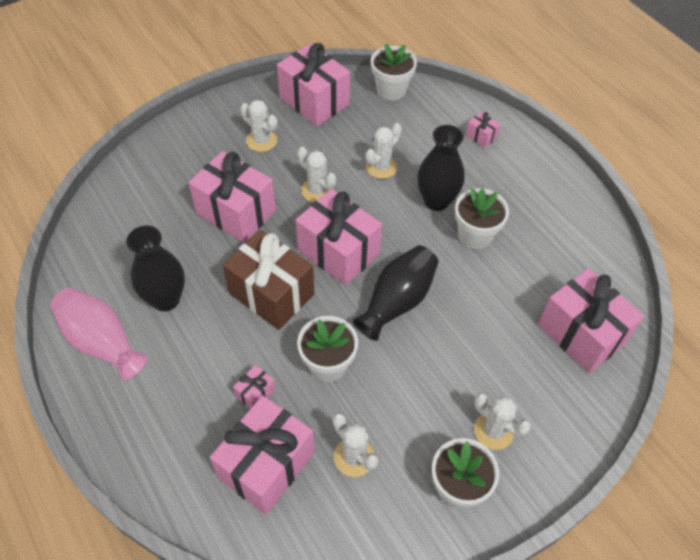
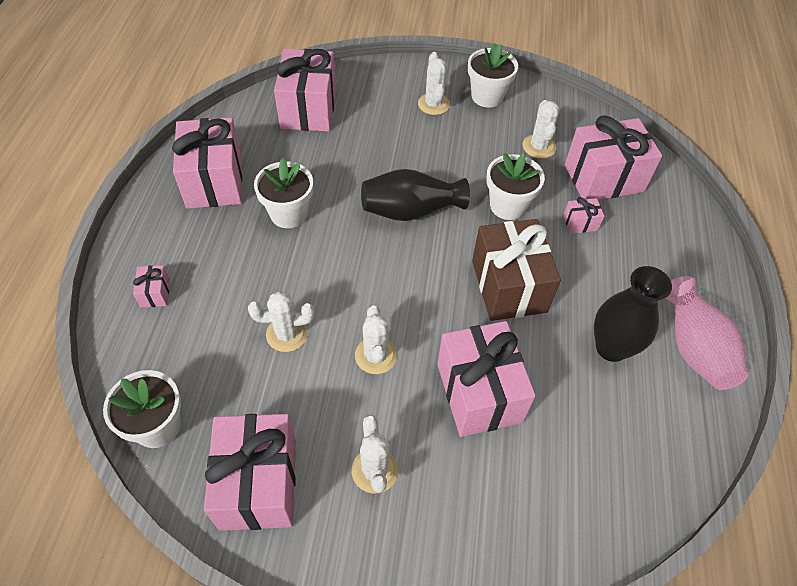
camera: 140 degrees left, 0 degrees up
(338, 252) = (417, 281): pink gift -> pink gift (214, 181)
(436, 201) = (281, 263): black vase -> none

